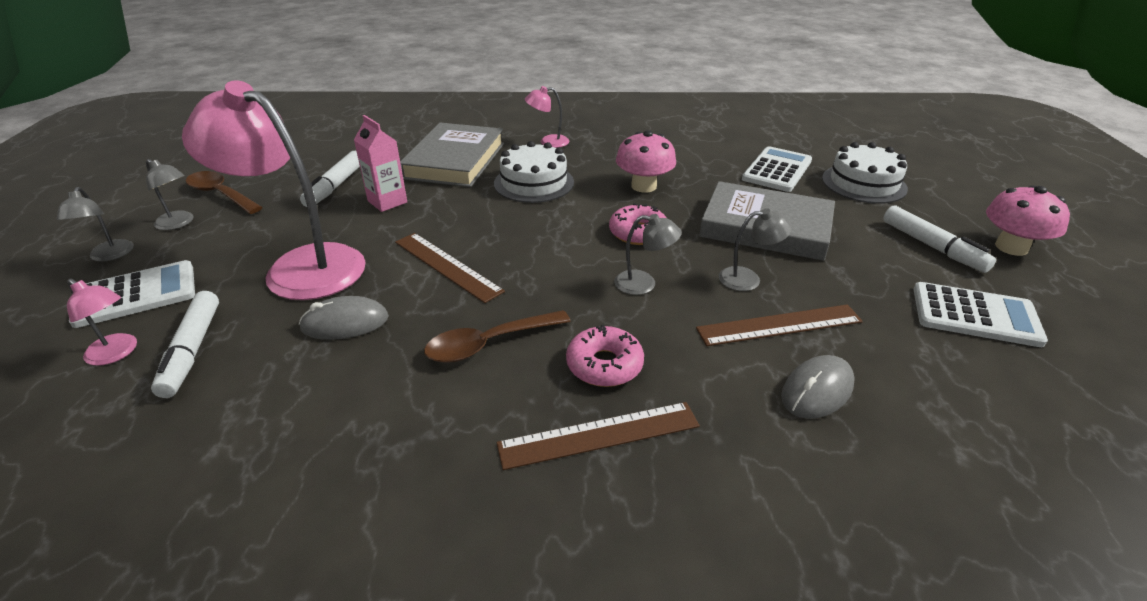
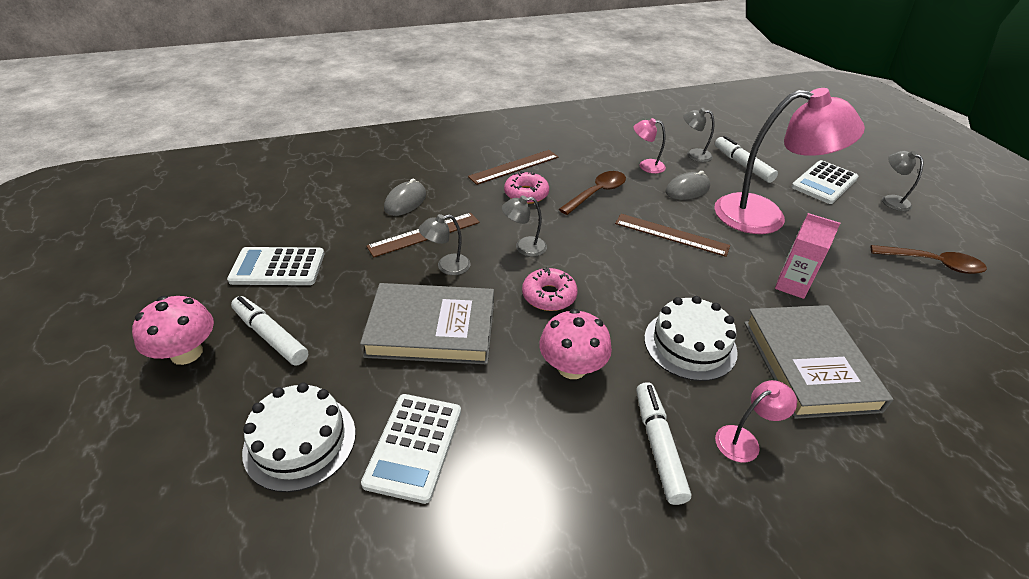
camera: 160 degrees right, 5 degrees up
(117, 353) = (774, 158): pink lamp -> pink lamp (646, 166)
(179, 223) = (903, 231): grey lamp -> grey lamp (693, 155)
(335, 186) = (862, 295): white marker -> white marker (658, 446)

